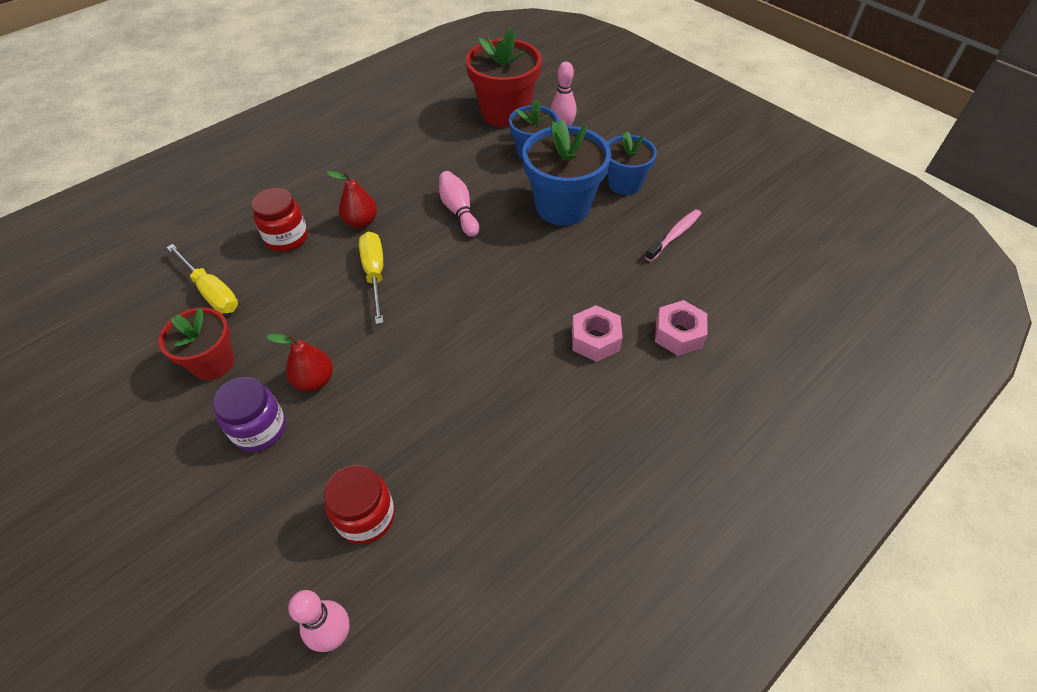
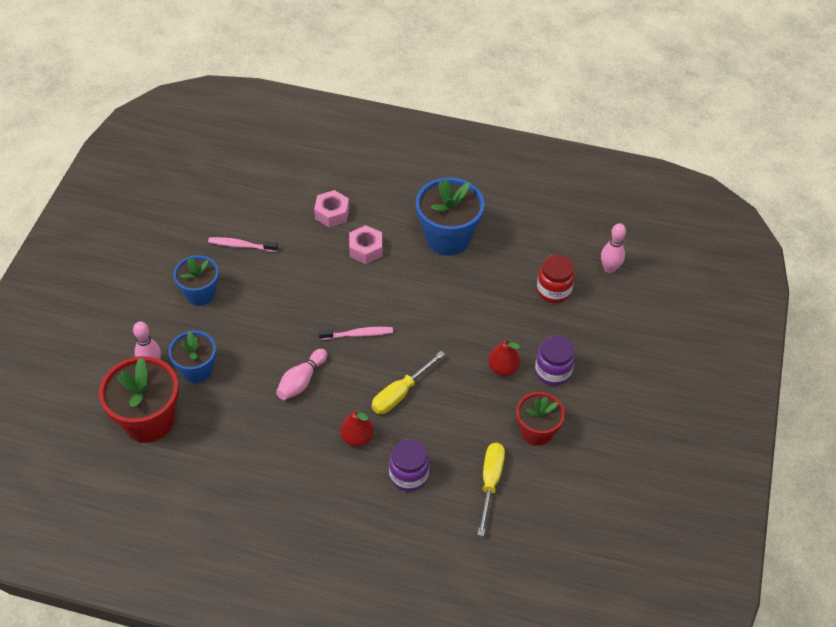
camera: 125 degrees left, 0 degrees up
(287, 238) = (408, 475): red jar -> purple jar
(476, 275) = (358, 334): none -> pink toothbrush
(563, 206) = (252, 320): blue flower pot -> blue flower pot (447, 238)

